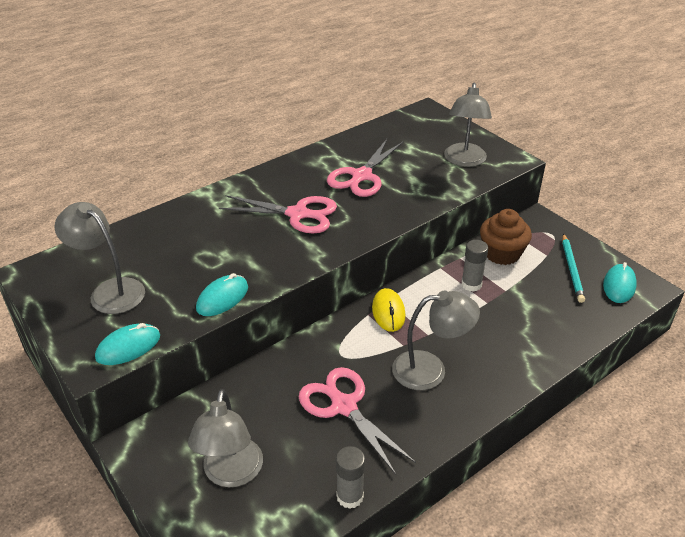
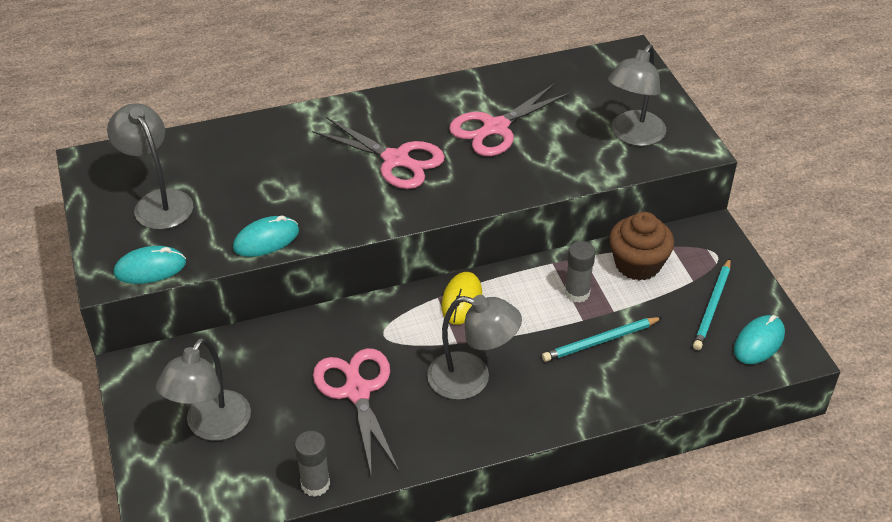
camera: 20 degrees right, 5 degrees up
(509, 315) = (600, 341): none -> turquoise pencil

